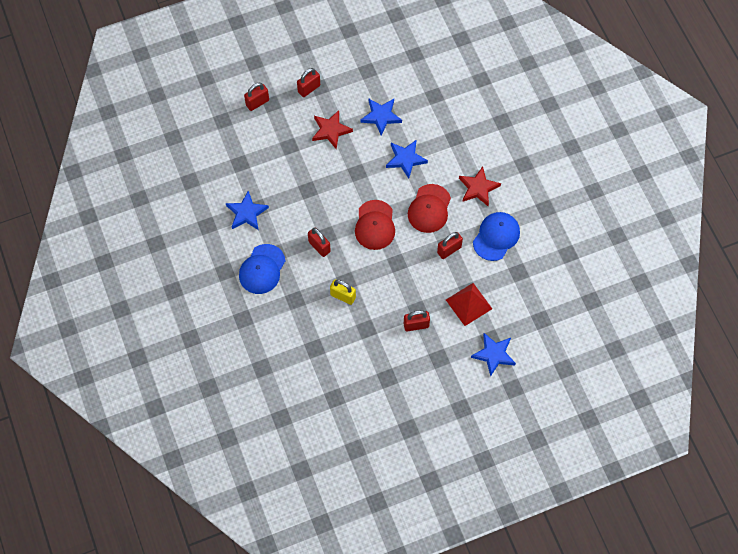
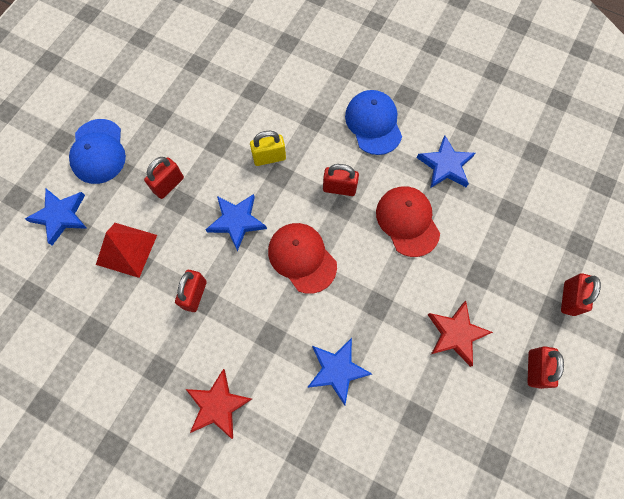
camera: 140 degrees right, 5 degrees up
(381, 116) = (417, 405): blue star -> blue star (237, 221)
(429, 209) = (257, 327): red cap -> red cap (407, 221)
(496, 236) = (149, 356): blue cap -> blue cap (98, 152)

